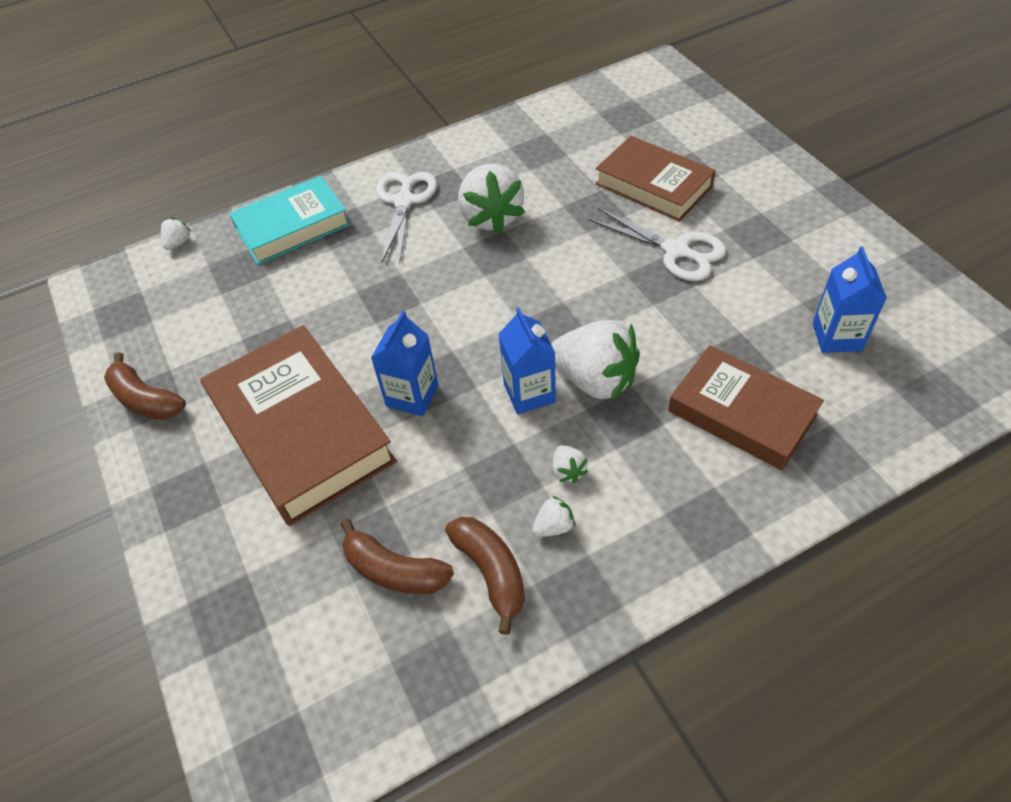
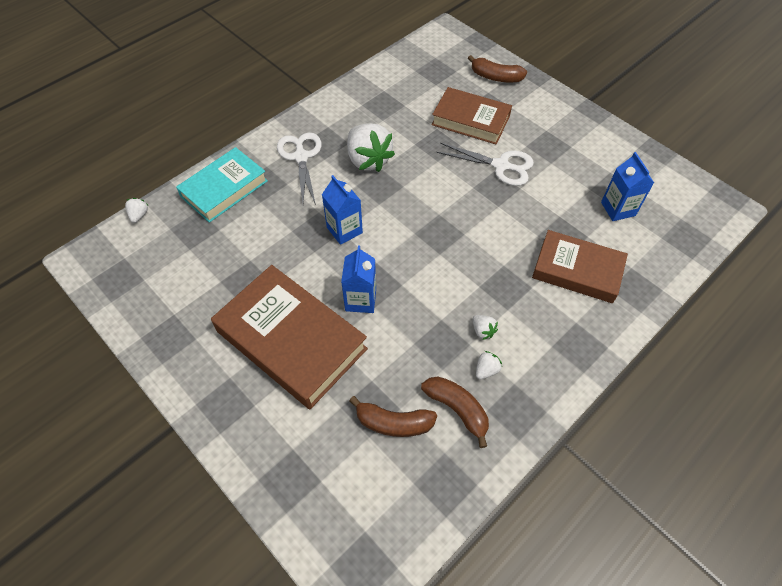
camera: 20 degrees left, 5 degrees up
(145, 399) = (164, 340): brown banana -> brown banana (495, 77)
(529, 393) = (439, 283): blue carton -> blue carton (344, 230)
(595, 380) = (478, 265): white strawberry -> none

